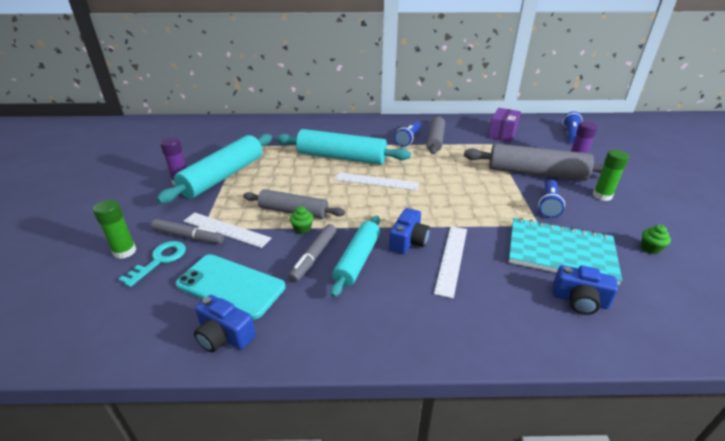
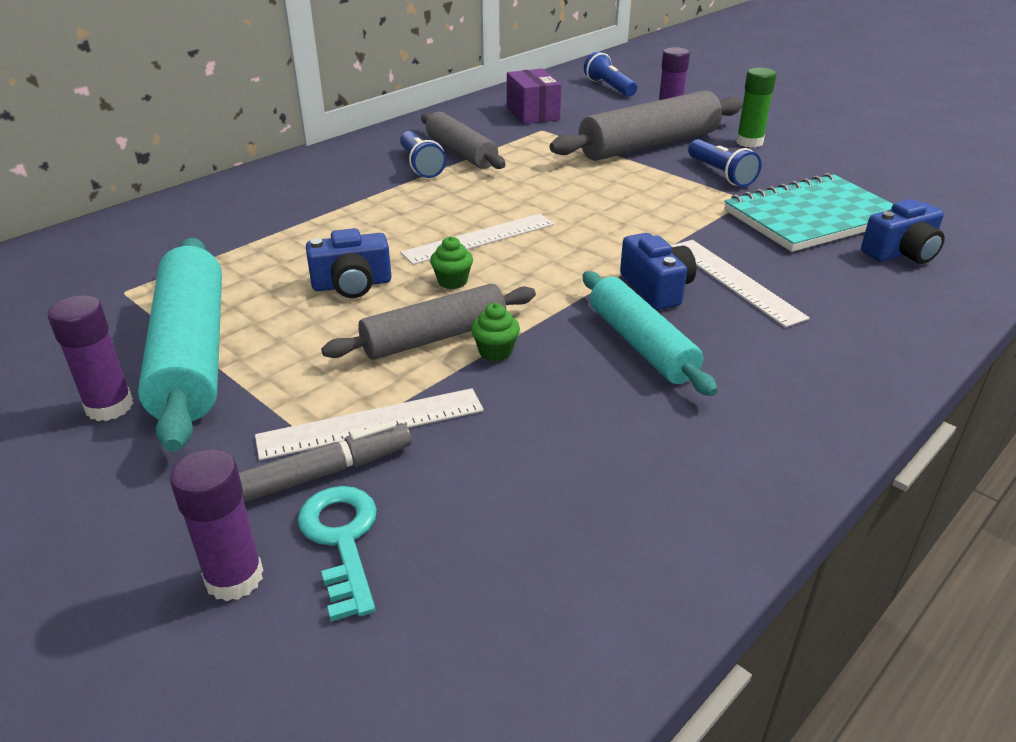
camera: 45 degrees left, 0 degrees up
(125, 251) = (234, 578): green glue stick -> purple glue stick
(224, 336) = (659, 547): blue camera -> blue camera (352, 284)
(230, 286) = (539, 486): turquoise phone -> none
(314, 257) = (580, 374): grey marker -> none
(341, 157) = (363, 230): turquoise rolling pin -> none
(650, 248) = (867, 175): green cupcake -> green cupcake (452, 281)

